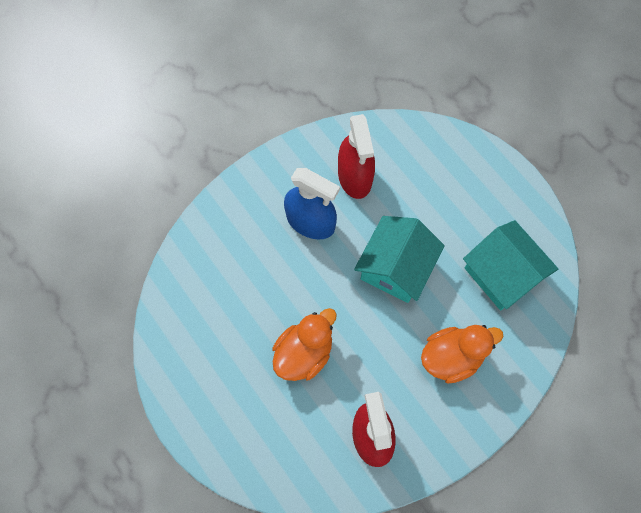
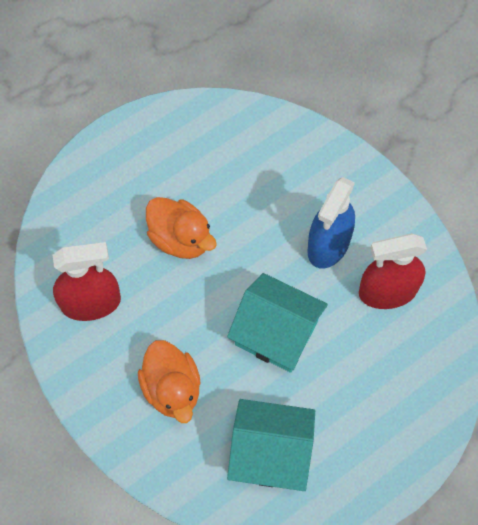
camera: 90 degrees right, 5 degrees down
(501, 274) = (270, 453): turquoise house -> turquoise house turned 45 degrees clockwise

